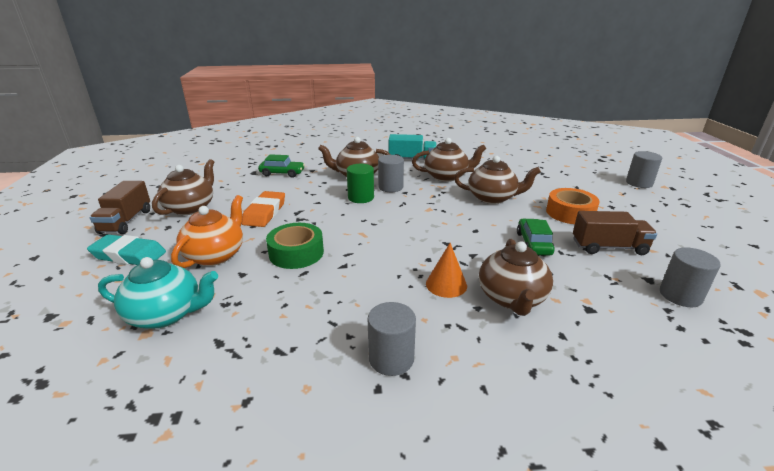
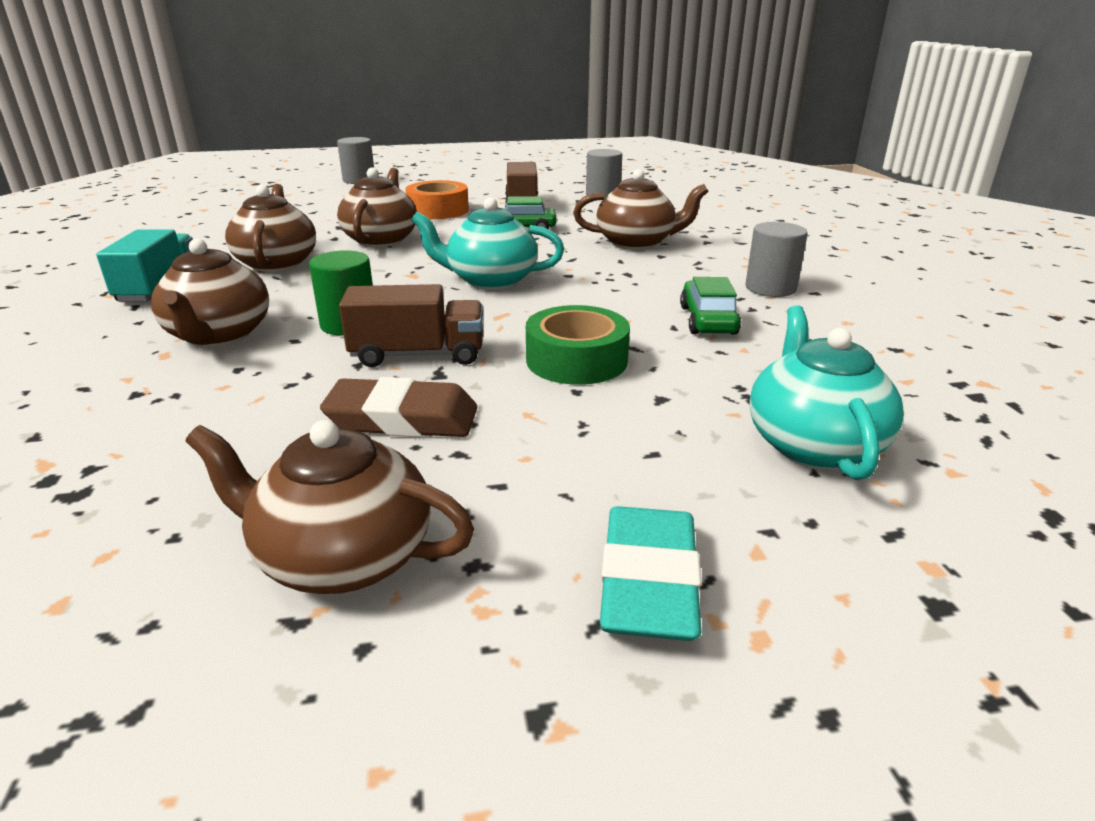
camera: 95 degrees left, 0 degrees up
(126, 221) = (432, 696): brown truck -> brown truck (418, 355)
(215, 255) = (607, 441): orange teapot -> none
(264, 213) = (402, 419): orange eraser -> brown eraser
(282, 173) = (127, 436): green car -> green car (708, 320)
(390, 187) = (307, 302): grey cylinder -> none
(418, 231) = (490, 280): none -> turquoise teapot
(446, 284) = (624, 267): orange cone -> none

